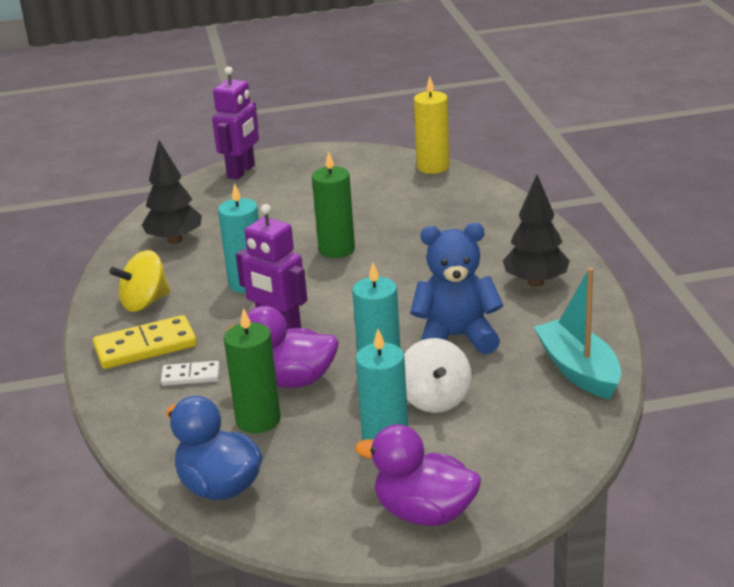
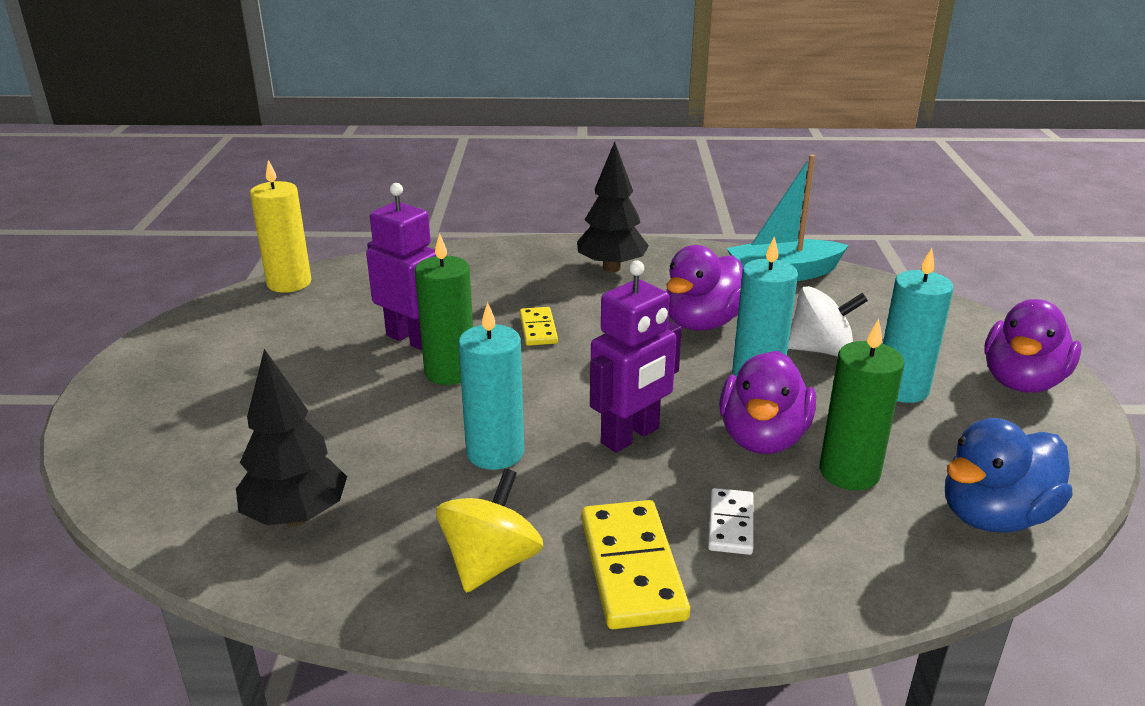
camera: 80 degrees left, 0 degrees up
(144, 303) = (491, 563): yellow spinning top -> yellow spinning top turned 135 degrees counterclockwise
(241, 171) = (117, 428): purple robot -> purple robot (412, 339)
(411, 269) = (538, 329): none -> yellow domino
(456, 338) = (703, 323): blue teddy bear -> purple duck

